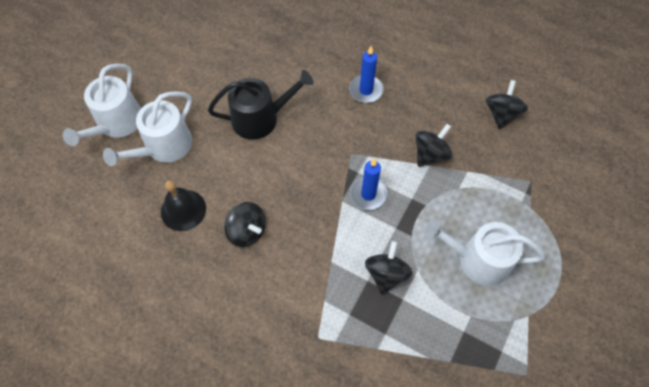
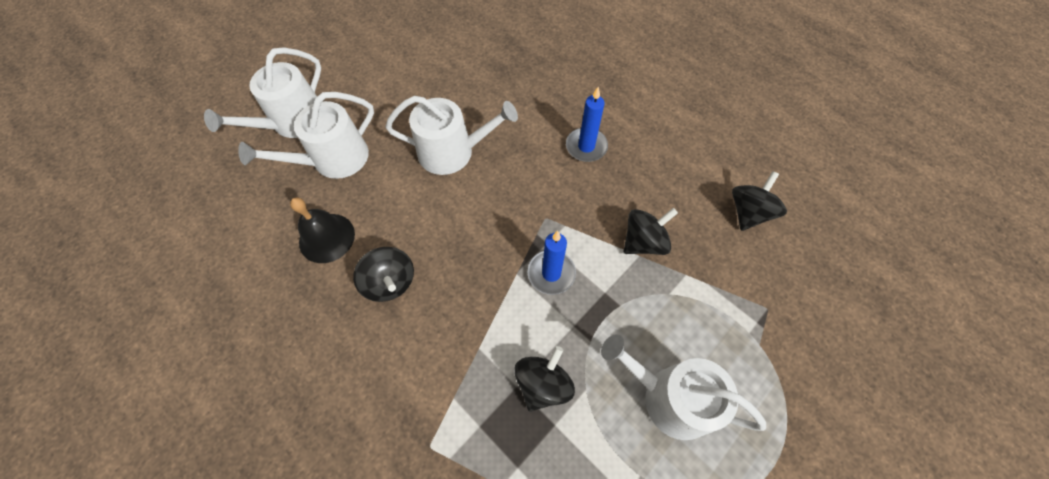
camera: 15 degrees right, 0 degrees up
(260, 118) = (452, 152): black watering can -> white watering can

